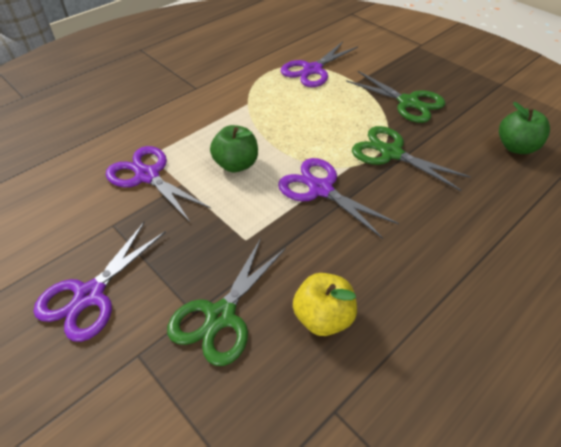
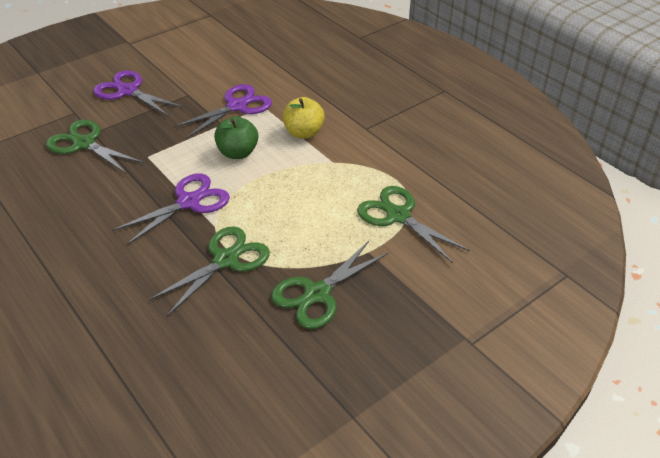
camera: 95 degrees right, 5 degrees down
(312, 70) = (398, 216): purple scissors -> green scissors
(323, 317) = (58, 190): yellow apple -> yellow apple (303, 133)
(516, 147) = (206, 381): green apple -> none

